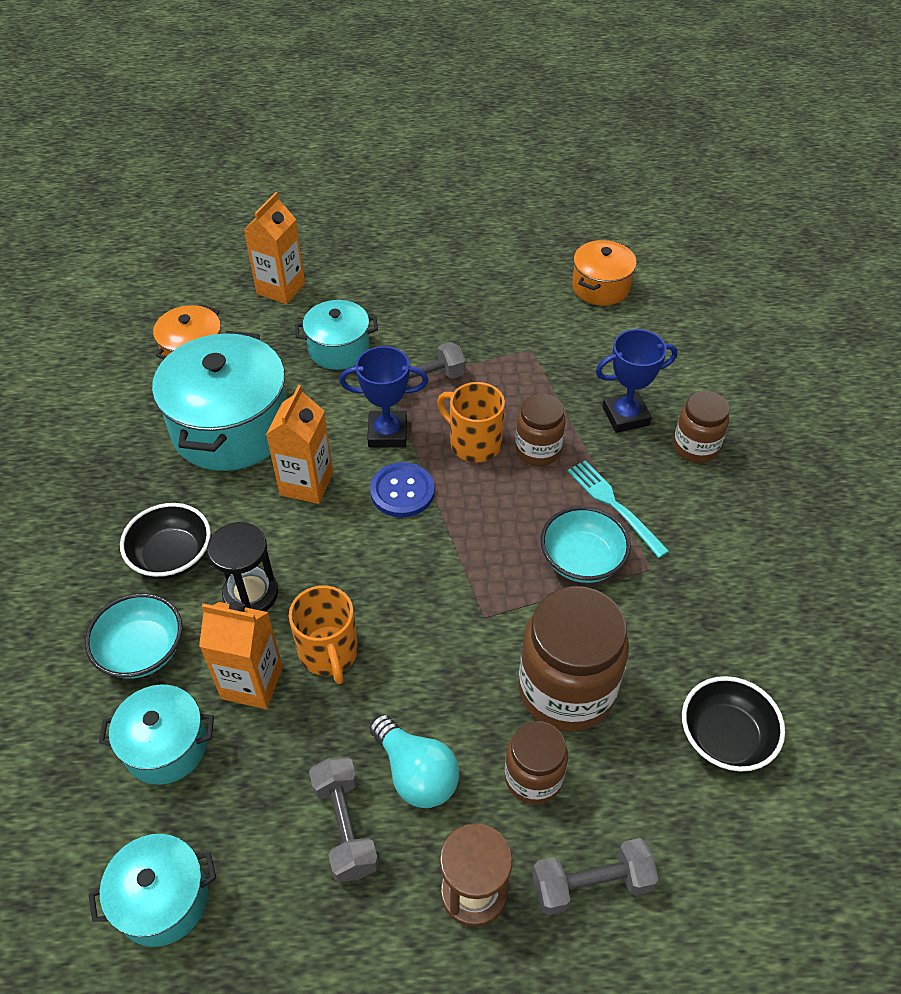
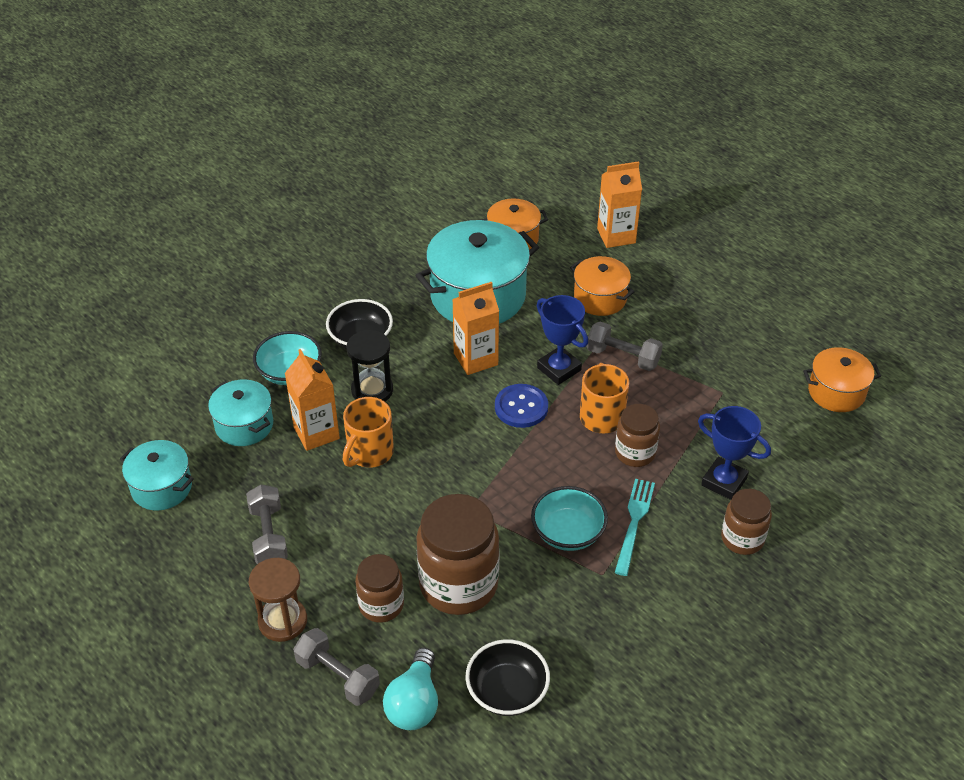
camera: 50 degrees right, 5 degrees down
(339, 349) = (600, 298): turquoise pot -> orange pot
(345, 826) = (269, 536): grey dumbbell -> grey dumbbell turned 45 degrees counterclockwise
(416, 773) = (331, 546): turquoise light bulb -> turquoise light bulb (414, 703)

